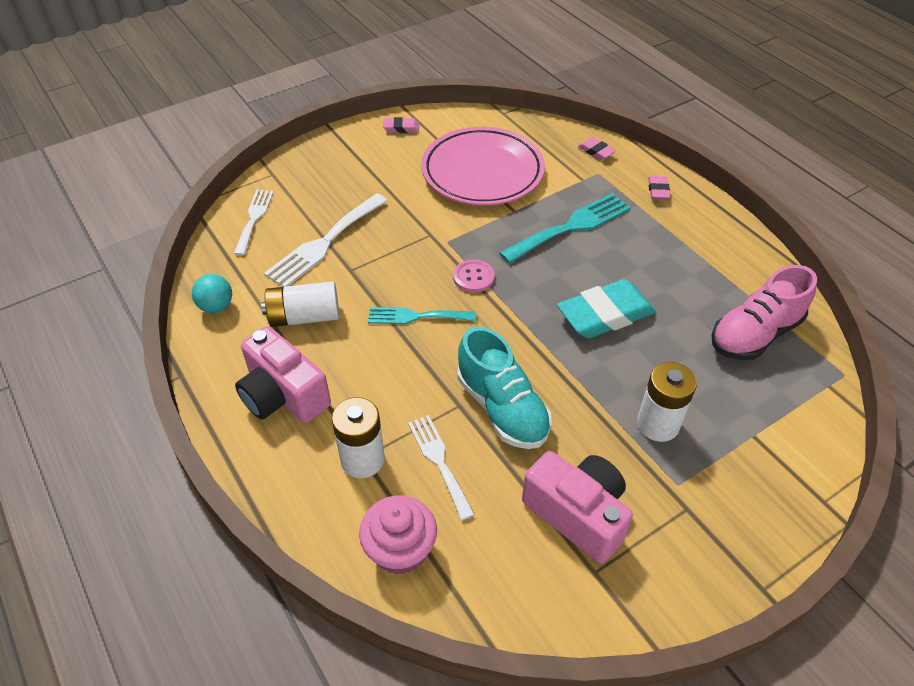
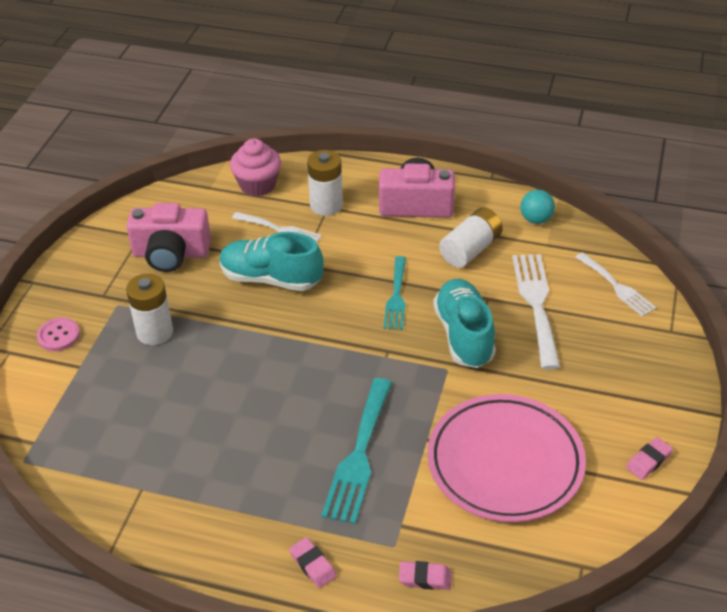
camera: 140 degrees right, 5 degrees down
(405, 255) = (464, 335): none -> turquoise shoe
(416, 316) = (396, 297): turquoise fork -> turquoise fork turned 135 degrees clockwise
(473, 277) = (390, 352): pink button -> pink button (58, 335)
(605, 314) = (255, 388): turquoise eraser -> none
(755, 334) = (117, 451): pink shoe -> none

